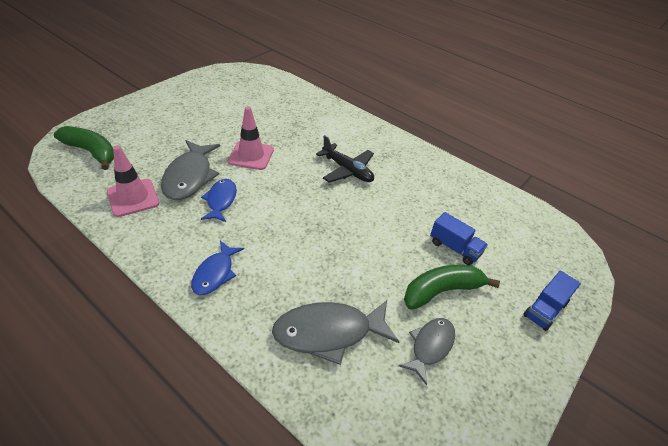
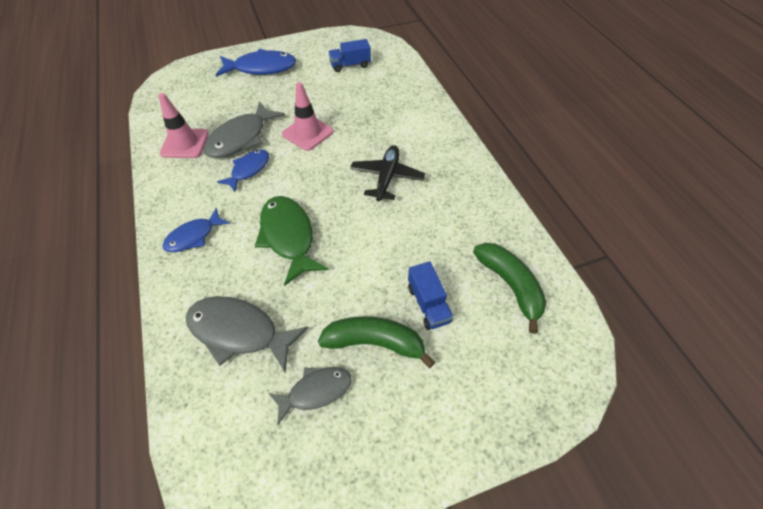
camera: 35 degrees right, 10 degrees up
(92, 152) = (185, 91): green banana -> green banana (510, 286)
(159, 114) = (261, 68): none -> blue fish
(306, 241) = (288, 237): none -> green fish
(347, 170) = (387, 177): black plane -> black plane turned 150 degrees counterclockwise
(545, 309) = (471, 417): blue truck -> blue truck (350, 65)

